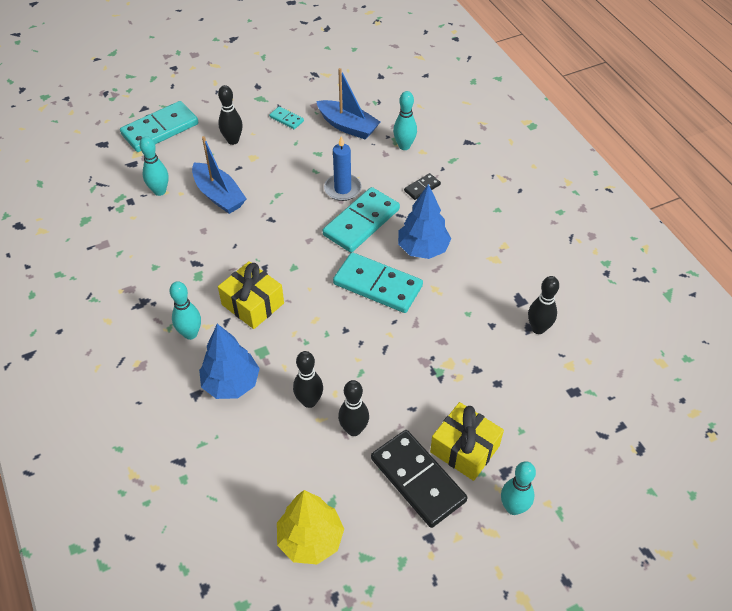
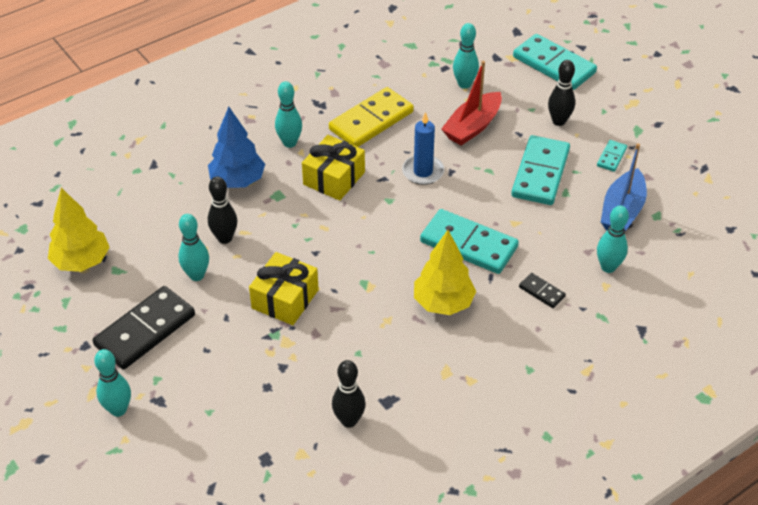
camera: 80 degrees right, 5 degrees down
(183, 265) = (371, 121): none -> yellow domino
(219, 195) = (472, 127): blue boat -> red boat
(342, 189) = (515, 221): blue candle -> blue candle (423, 172)
(354, 429) = (196, 275): black bowling pin -> turquoise bowling pin
(378, 285) = (380, 270): turquoise domino -> turquoise domino (540, 173)
(423, 249) = (443, 303): blue tree -> yellow tree
(464, 449) = (182, 364): yellow gift -> yellow gift (285, 299)

